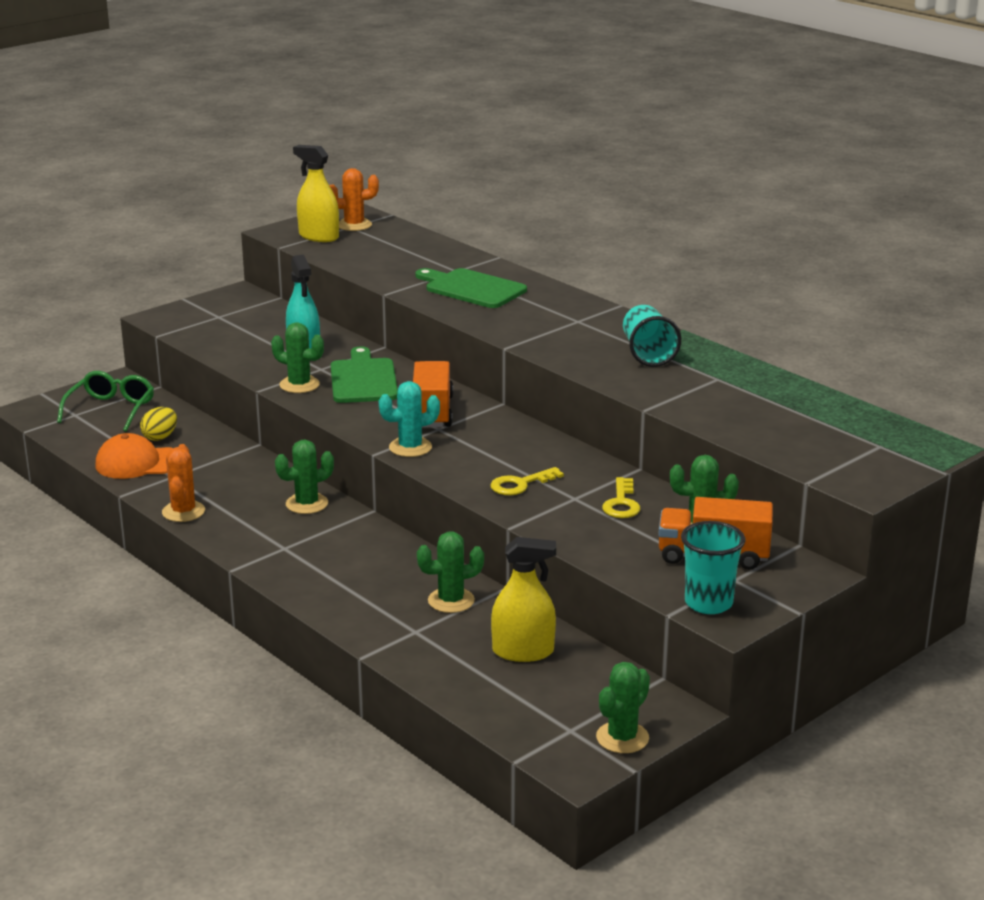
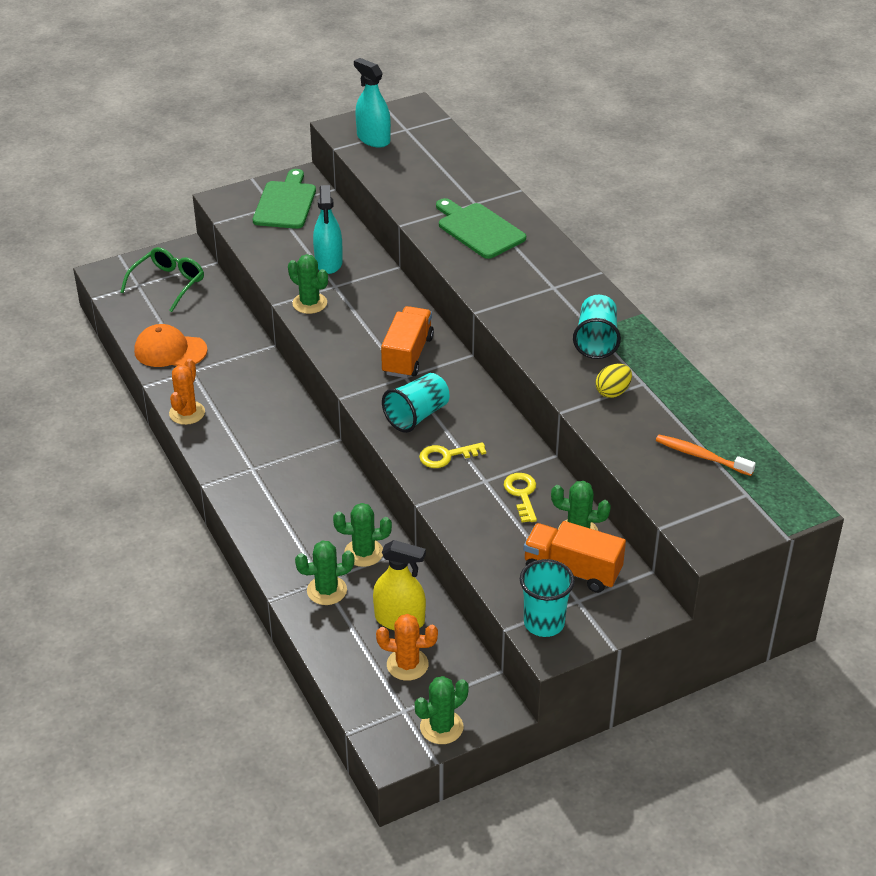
camera: 15 degrees right, 15 degrees up
(160, 437) = (197, 323): yellow egg -> yellow egg (612, 392)
(307, 504) = (288, 422): green cactus -> green cactus (327, 590)
(318, 236) = (373, 139): yellow spray bottle -> turquoise spray bottle
(354, 225) = (410, 127): orange cactus -> orange cactus (407, 664)
(363, 379) = (365, 305): green cutting board -> green cutting board (285, 203)
(410, 447) = (372, 395): turquoise cactus -> none
(469, 457) = (417, 415): none -> turquoise cup
(621, 503) = (522, 494): yellow key -> yellow key turned 150 degrees clockwise
(813, 424) = (701, 456): none -> orange toothbrush

